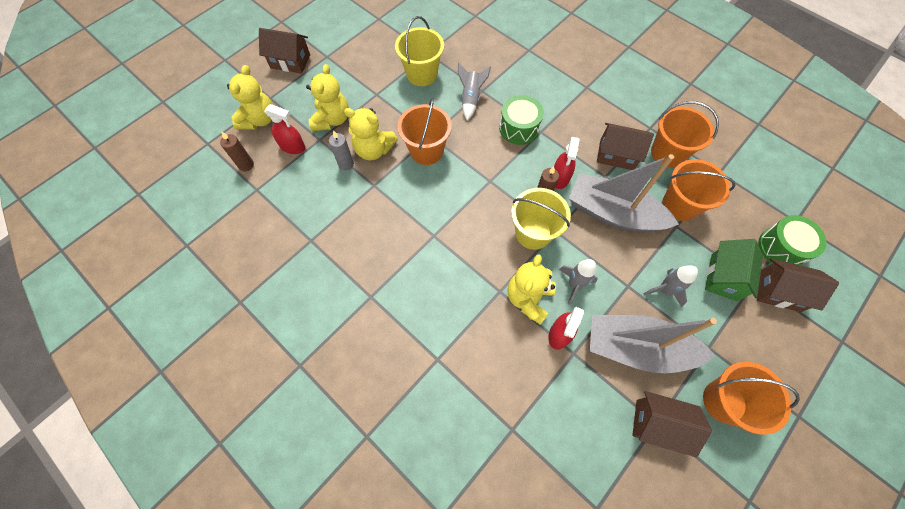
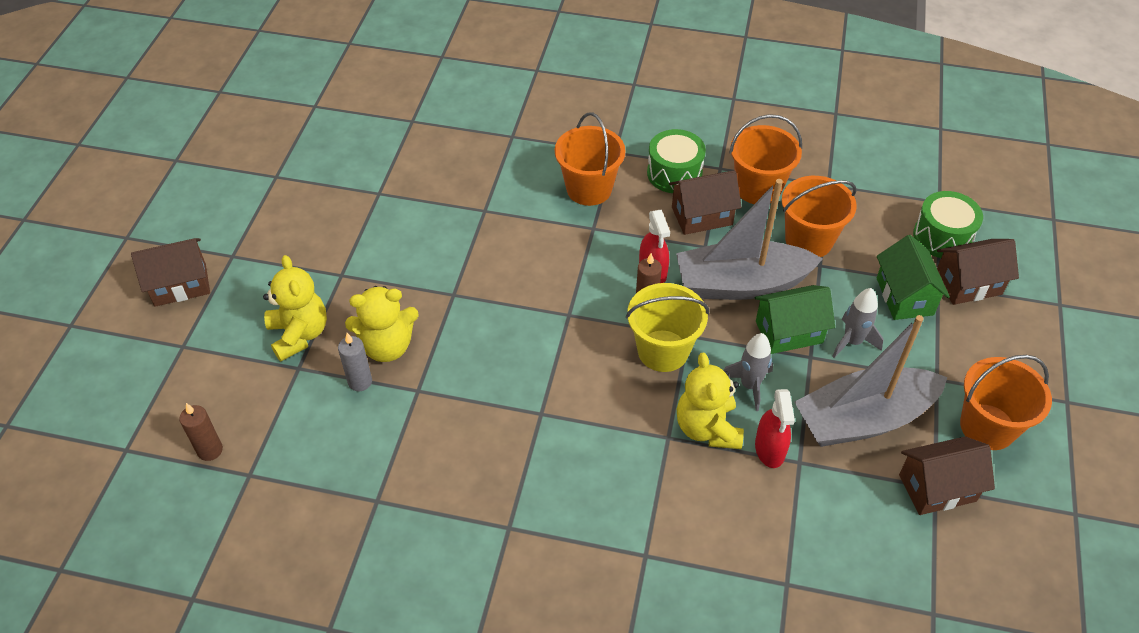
camera: 30 degrees left, 15 degrees down
(259, 120) = (187, 382): yellow teddy bear -> none
(292, 147) = (265, 395): red spray bottle -> none
(421, 74) = (388, 223): yellow bucket -> none
(426, 151) = (461, 315): orange bucket -> orange bucket (589, 189)
(471, 99) = (476, 227): grey rocket -> none
(519, 128) = (563, 236): green drum -> green drum (674, 173)
(624, 261) = (789, 332): none -> green house

